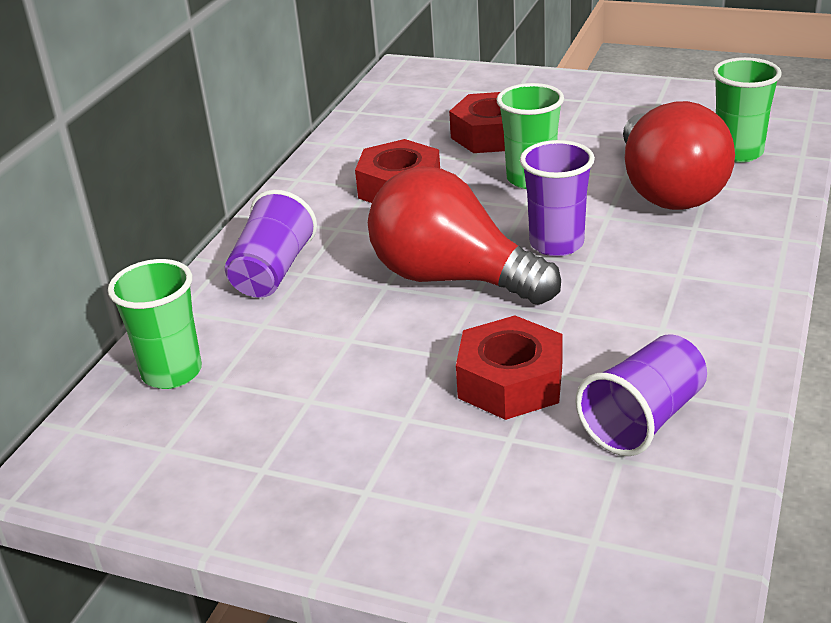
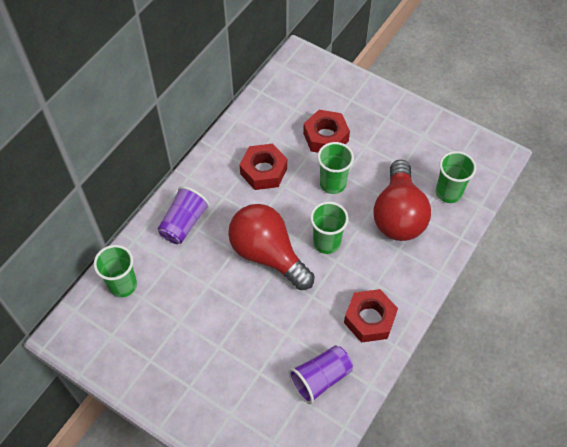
camera: 10 degrees right, 25 degrees up
(510, 382) = (271, 337): red nut -> red nut (369, 319)
(556, 244) = (326, 242): purple cup -> green cup

